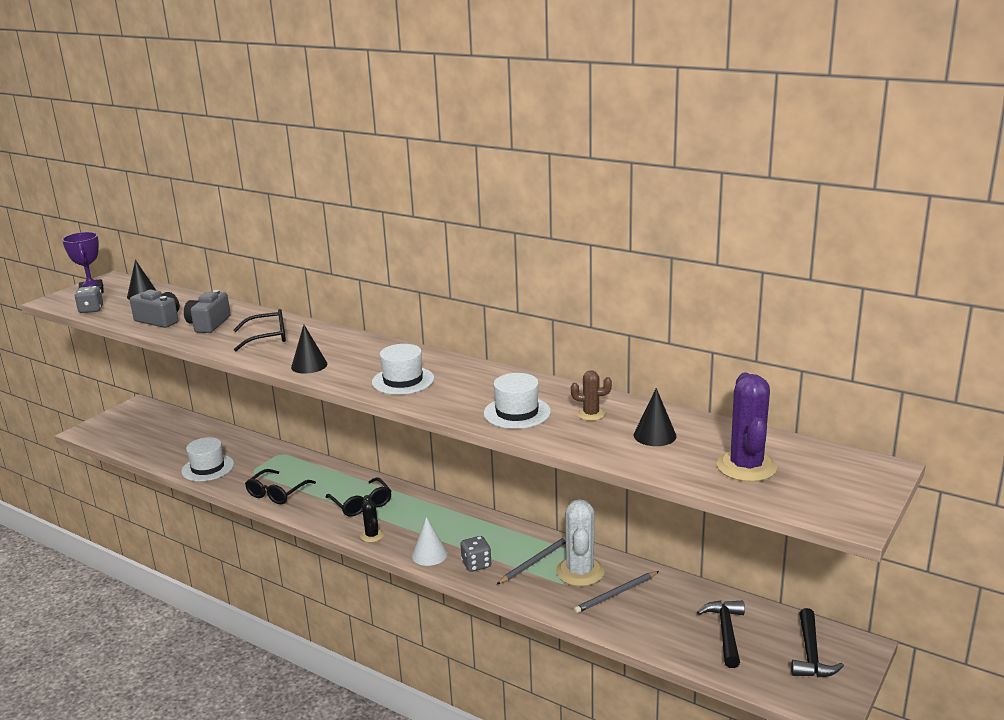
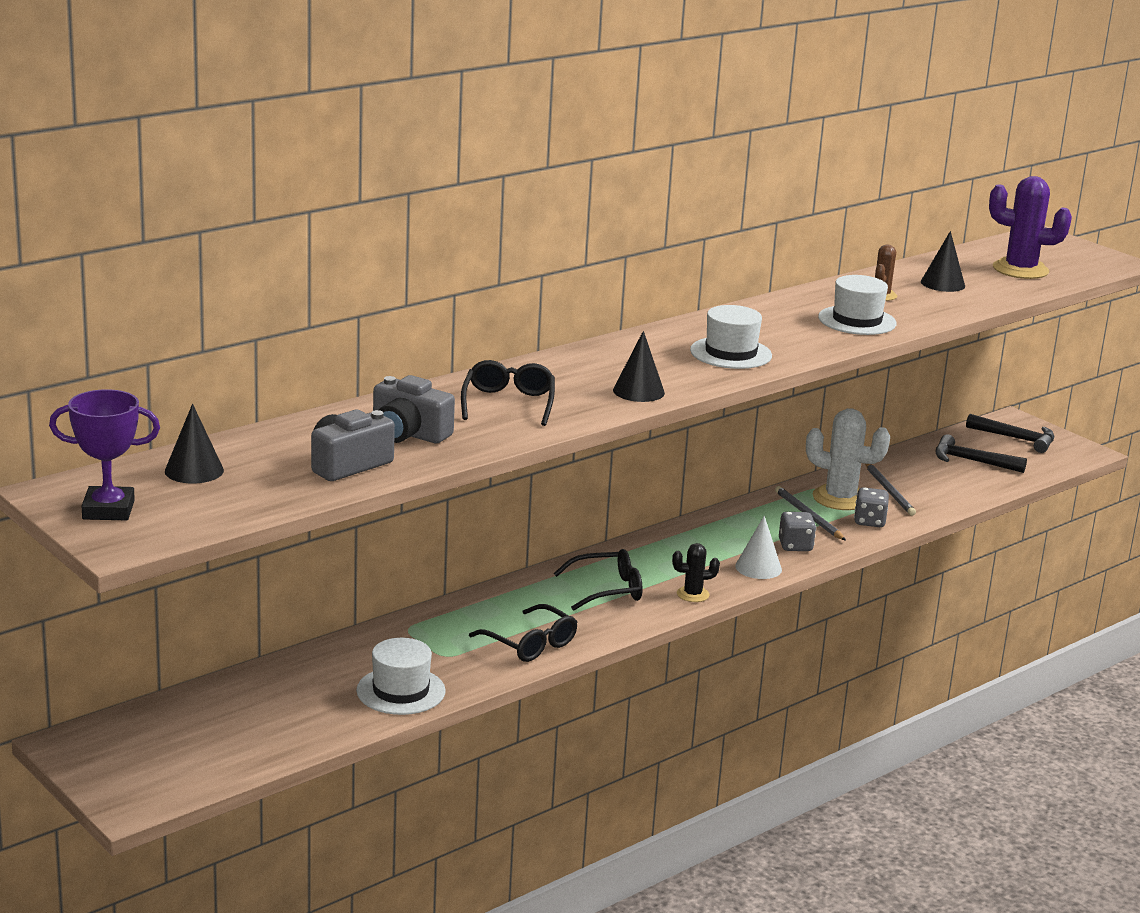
camera: 75 degrees left, 0 degrees up
(91, 310) = (222, 513): grey dice -> grey dice (869, 521)

